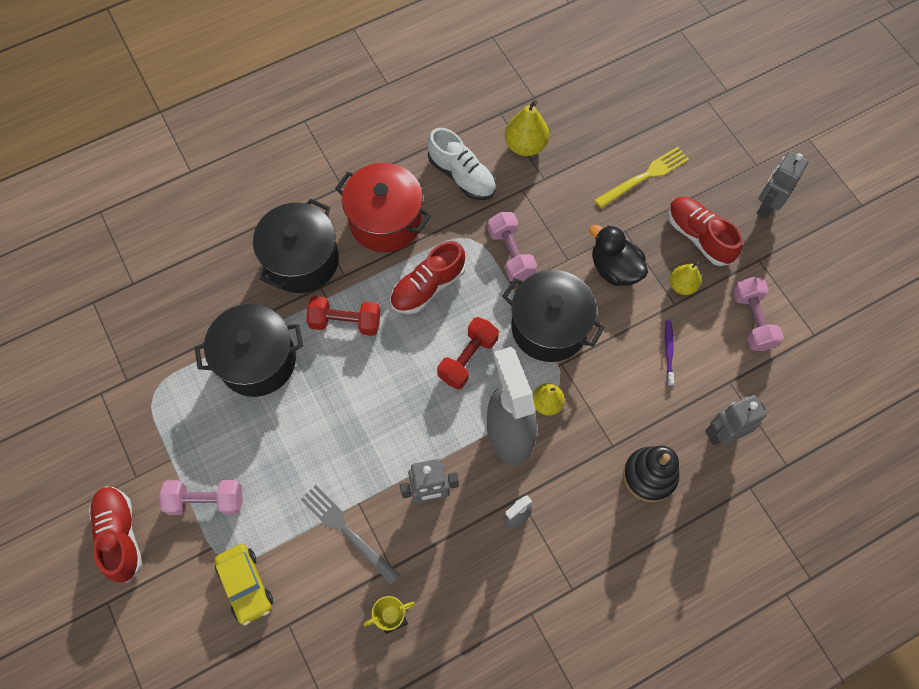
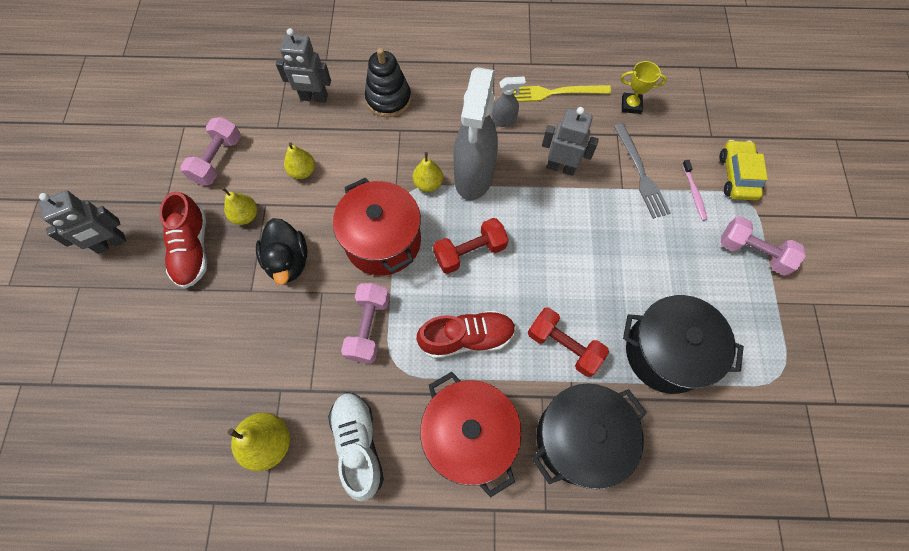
camera: 150 degrees left, 0 degrees up
(120, 535) = (837, 261): red shoe -> none
(284, 537) = (694, 193): none -> pink toothbrush
(549, 327) = (383, 241): black pot -> red pot
(644, 177) = (186, 335): yellow fork -> yellow fork (554, 93)
(668, 351) = (303, 171): purple toothbrush -> yellow pear

